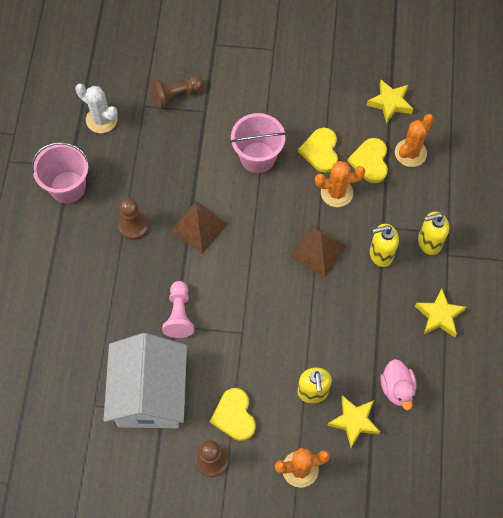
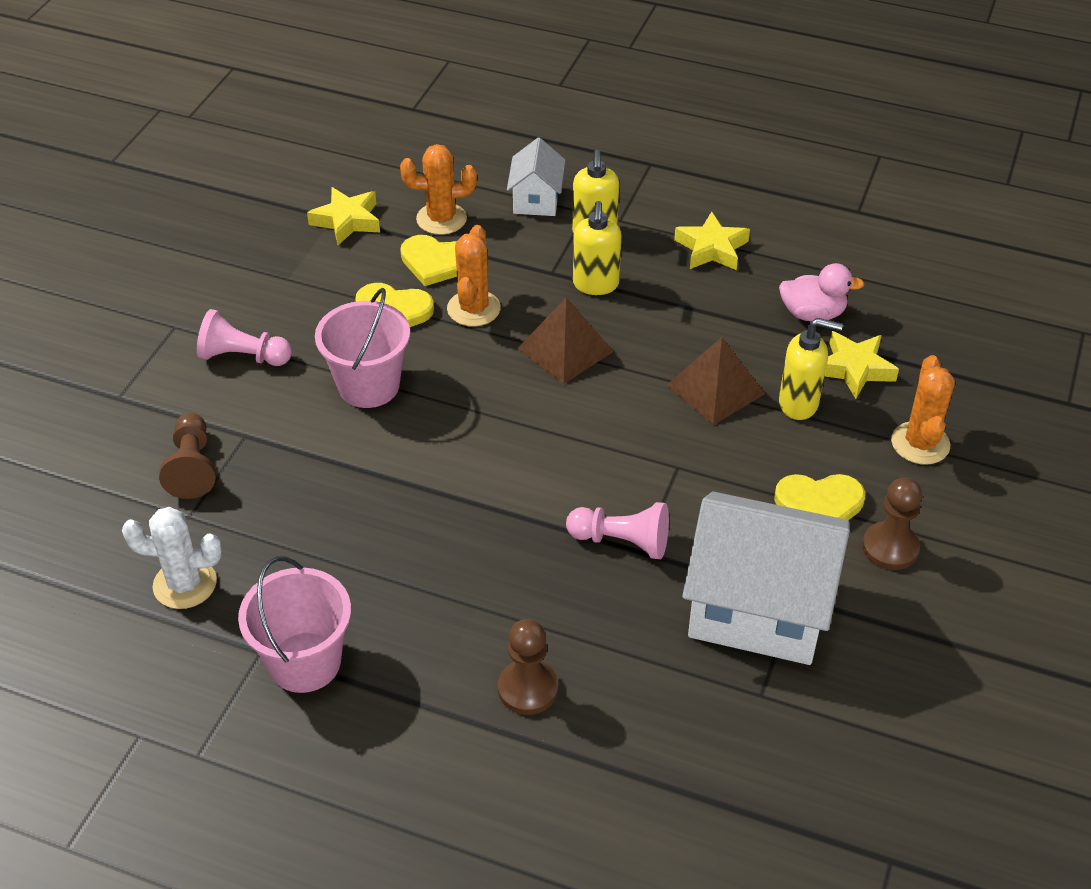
camera: 75 degrees left, 20 degrees down
(101, 119) = (185, 584): white cactus -> white cactus turned 45 degrees clockwise
(133, 226) = (428, 575): brown pawn -> brown pawn (528, 688)
(199, 227) = (467, 485): brown pyramid -> brown pyramid (715, 389)
(261, 89) = (243, 356): none -> pink pawn
(410, 153) = (441, 219): orange cactus -> orange cactus turned 60 degrees counterclockwise
(449, 201) = (536, 200): none -> white house

